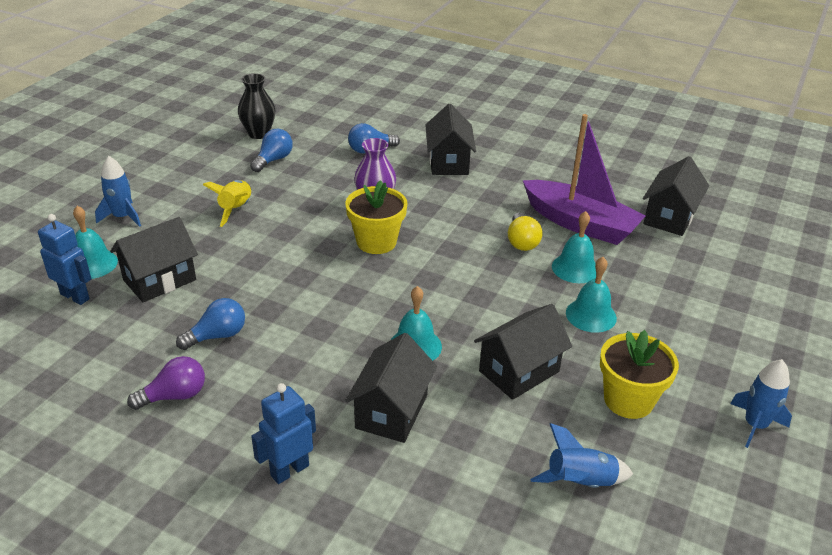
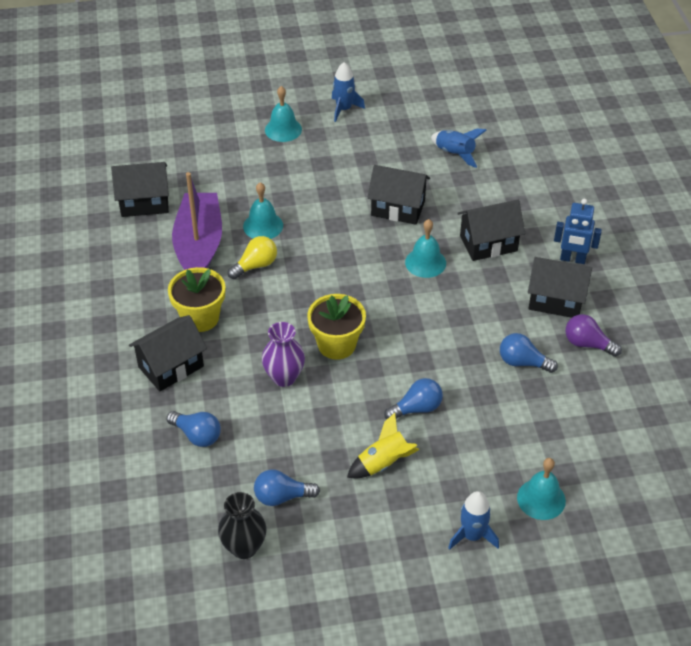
camera: 125 degrees left, 10 degrees up
(75, 296) = (579, 475): blue robot -> none
(159, 280) = (511, 440): black house -> black house (556, 300)
(258, 249) = (416, 408): none -> blue light bulb
(591, 315) = (310, 199): turquoise bell -> turquoise bell (283, 129)
(628, 400) = (374, 158): yellow flower pot -> yellow flower pot (200, 318)

